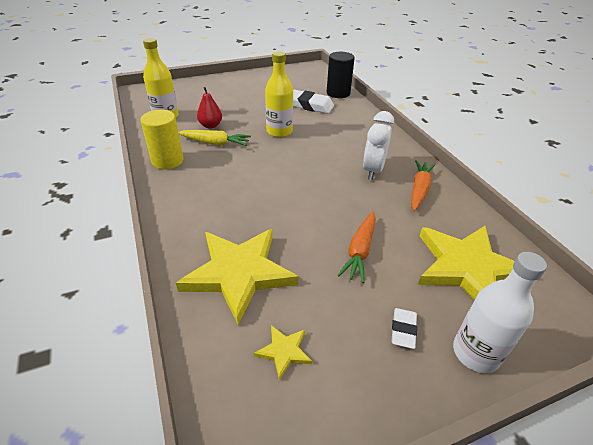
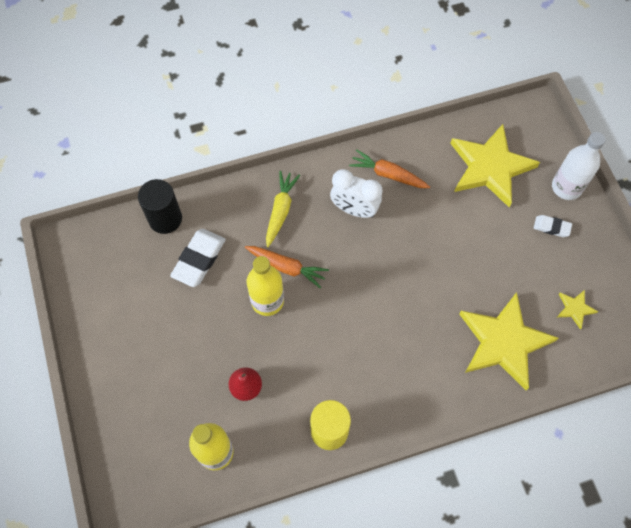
camera: 85 degrees left, 25 degrees up
(215, 143) = (291, 378): yellow carrot -> yellow carrot (280, 211)
(360, 251) = (474, 242): orange carrot -> orange carrot (286, 267)

